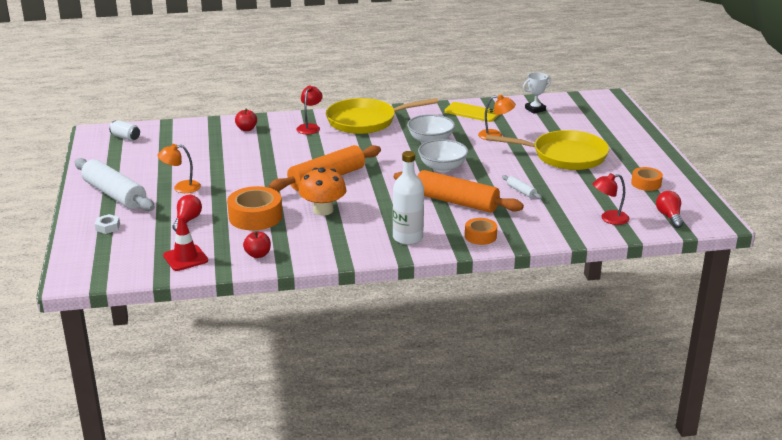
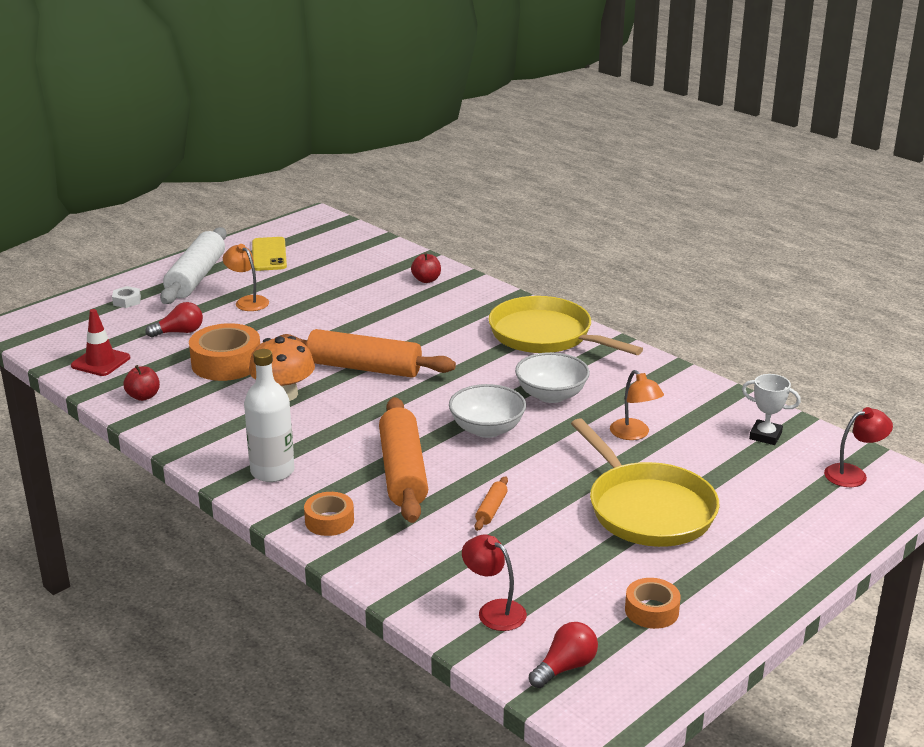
camera: 55 degrees right, 0 degrees up
(125, 137) = (324, 233): white can -> none
(310, 127) = (481, 310): red lamp -> red lamp (853, 474)
(472, 112) = (679, 394): yellow phone -> yellow phone (269, 254)
(521, 191) = (491, 509): white rolling pin -> orange rolling pin

